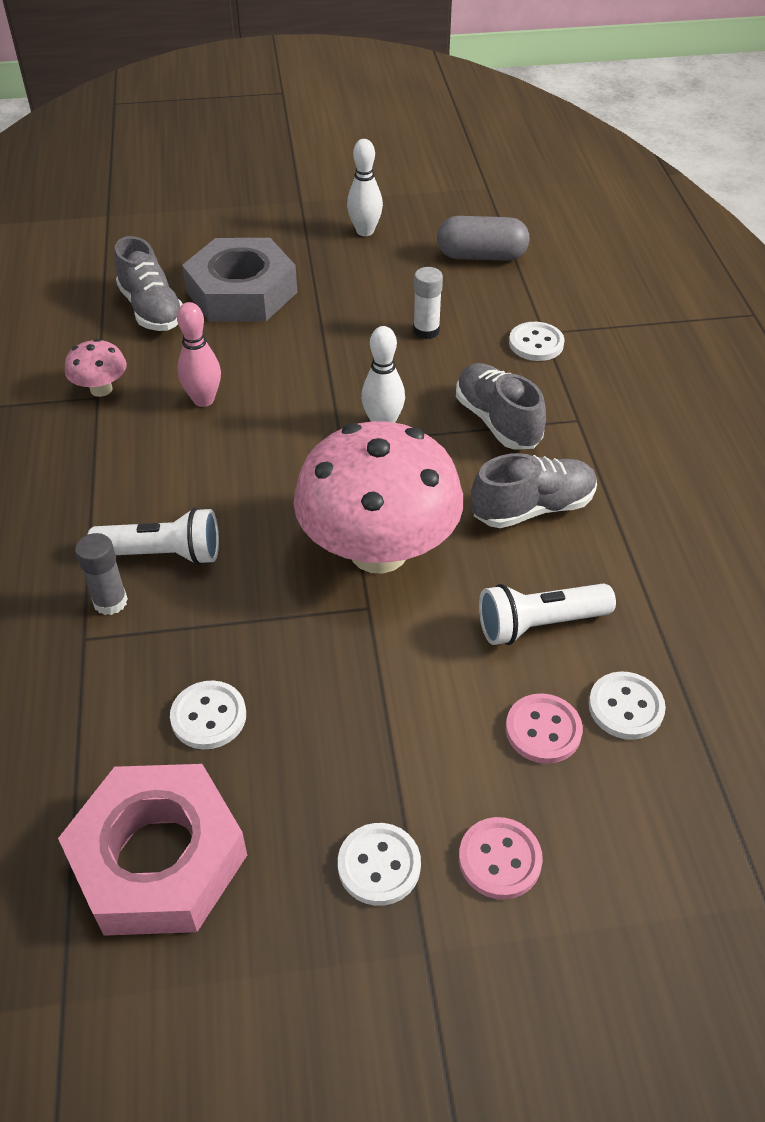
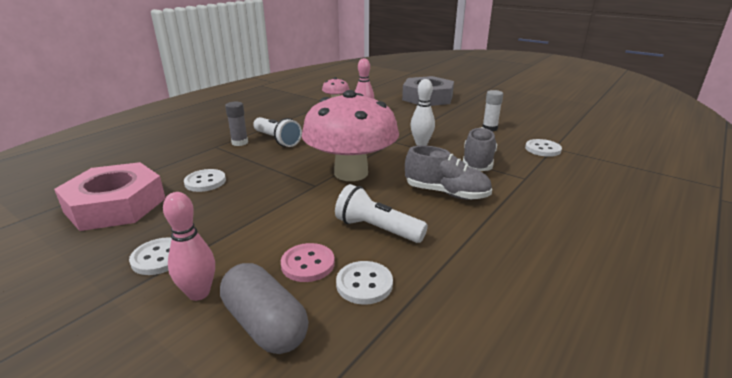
camera: 45 degrees right, 20 degrees down
(152, 310) = (387, 92): grey shoe -> none
(365, 231) = (508, 99): white bowling pin -> none
(481, 256) = (557, 119): grey capsule -> grey capsule (265, 324)
(500, 859) = (199, 293): pink button -> pink bowling pin

